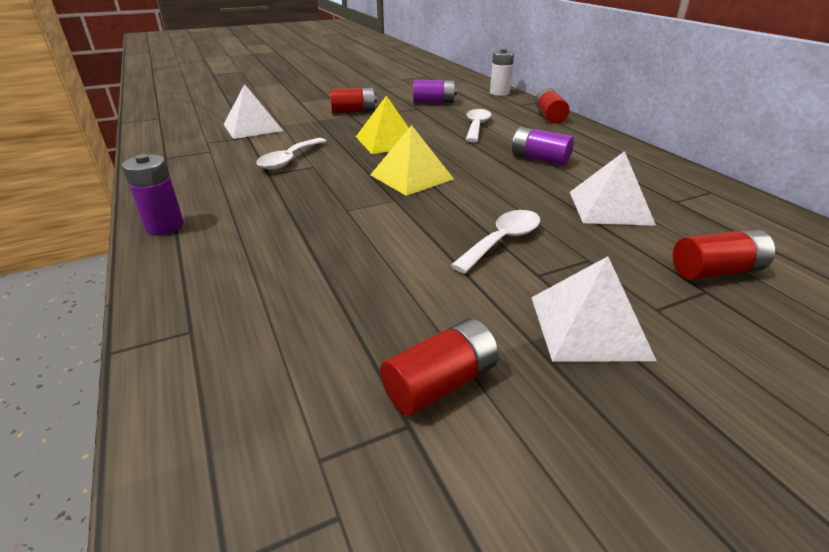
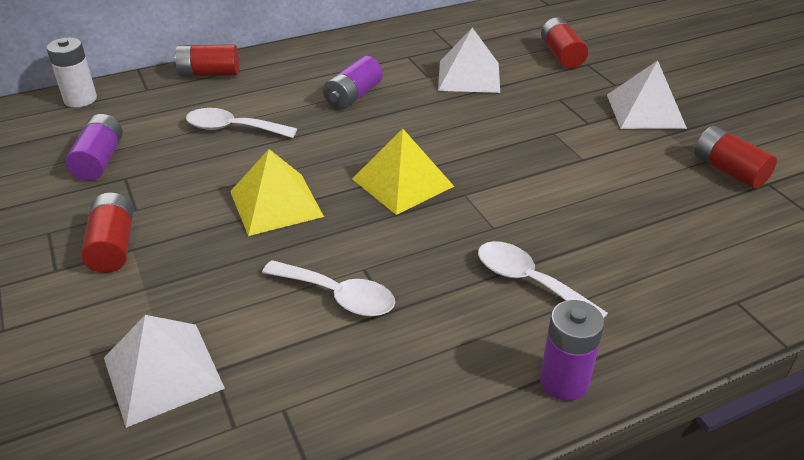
camera: 90 degrees left, 5 degrees up
(502, 241) = (540, 134): white spoon -> white spoon (529, 281)

